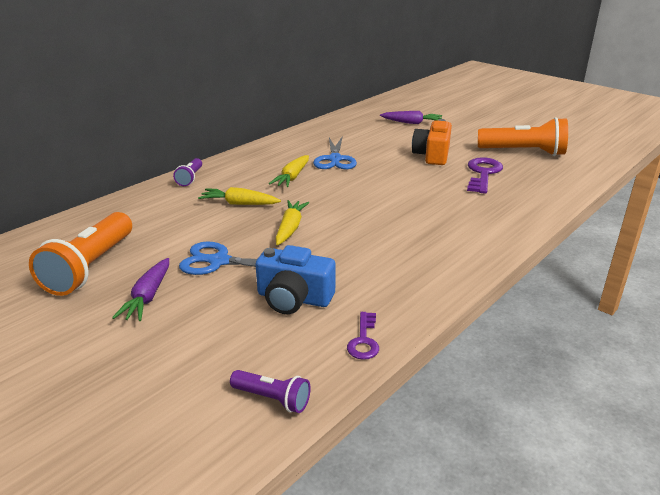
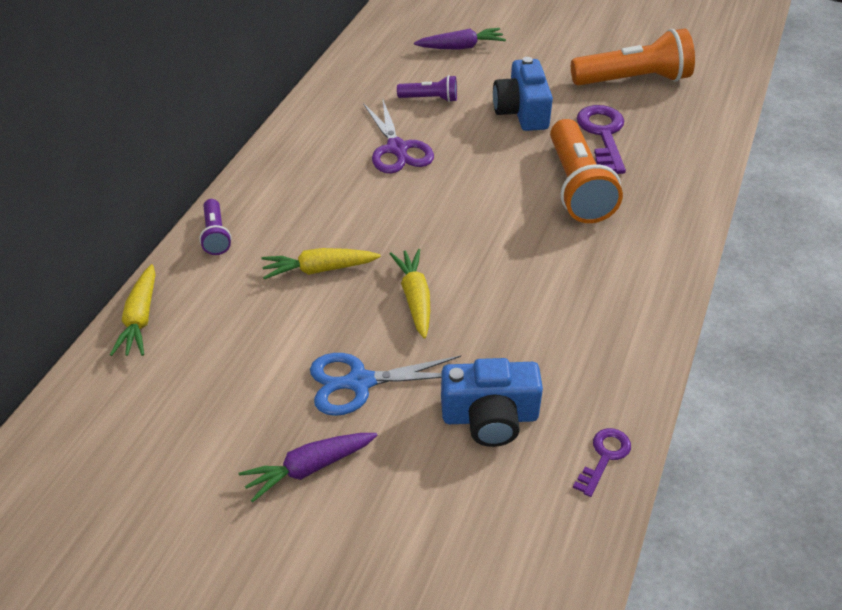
camera: 20 degrees left, 15 degrees up
(90, 267) = (194, 441): orange flashlight -> orange flashlight (577, 187)
(148, 297) = (308, 468): purple carrot -> purple carrot turned 75 degrees clockwise
(272, 399) = (553, 571): purple flashlight -> purple flashlight (430, 99)
(292, 177) = (360, 199): yellow carrot -> yellow carrot (140, 319)
(335, 159) = (397, 149): blue scissors -> purple scissors
(364, 340) = (604, 457): purple key -> purple key turned 135 degrees counterclockwise
(432, 155) = (522, 111): orange camera -> blue camera

